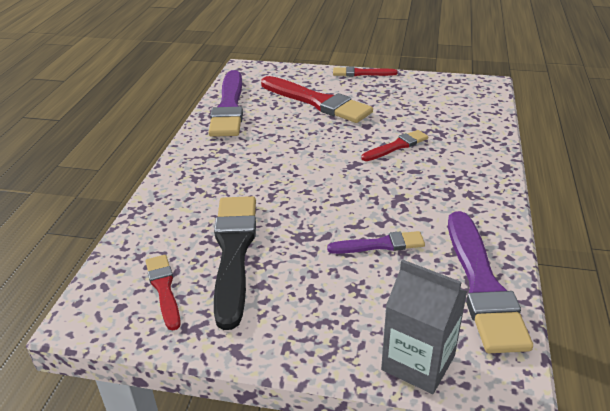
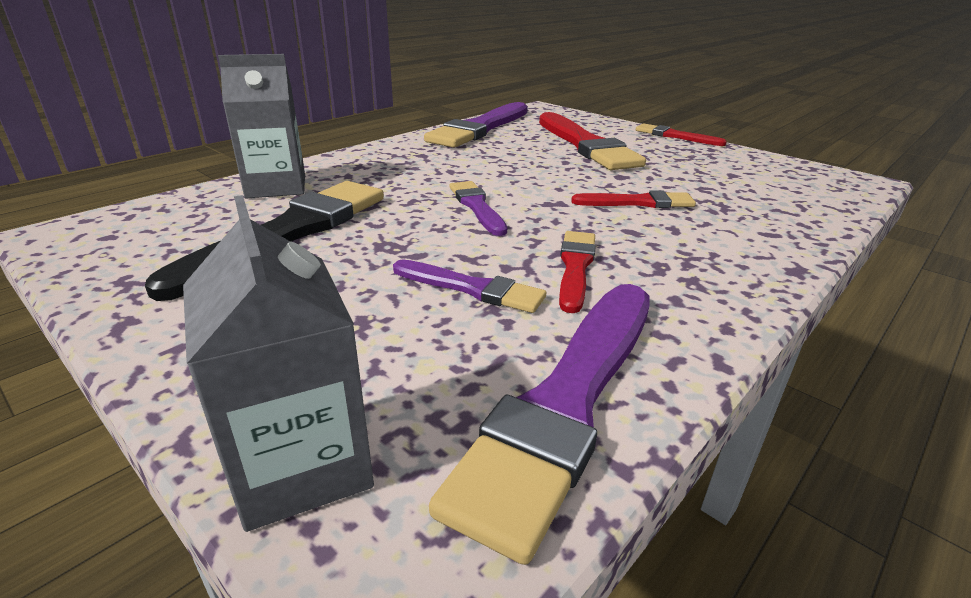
camera: 30 degrees right, 5 degrees down
(163, 289) = (169, 237): red brush -> red brush (575, 267)
(166, 219) = (276, 186): none -> grey carton
(315, 185) = (477, 206): none -> purple brush

